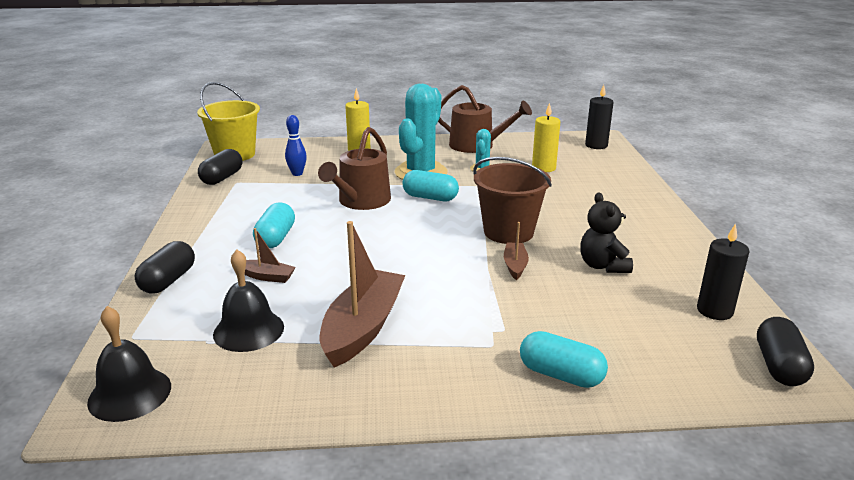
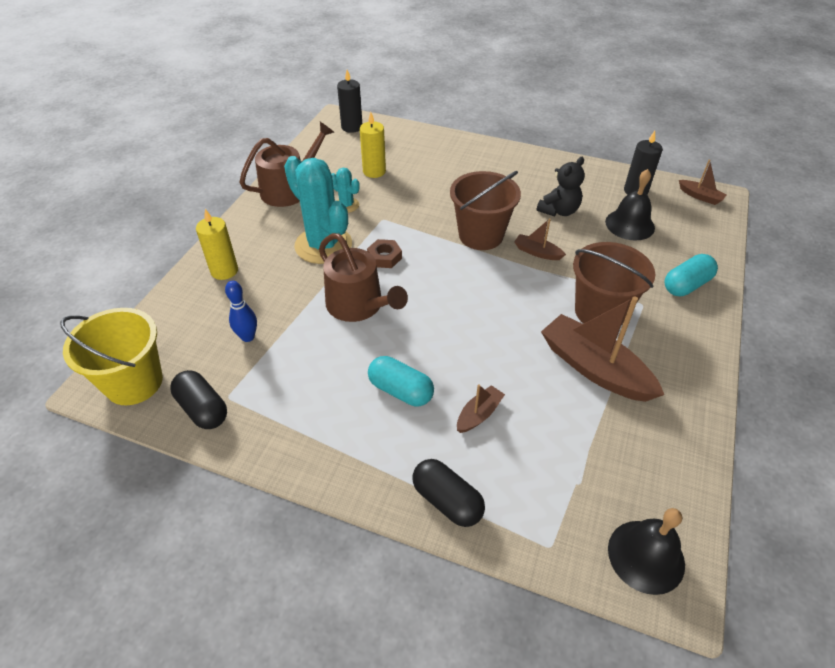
camera: 65 degrees left, 20 degrees up
(248, 330) = (571, 447): black bell -> black bell (630, 224)
(430, 198) = (384, 257): turquoise capsule -> brown nut
(453, 318) = (600, 312): none -> brown bucket
(603, 266) = (559, 211): black teddy bear -> black teddy bear turned 60 degrees counterclockwise
(779, 366) = (700, 196): black capsule -> brown boat

